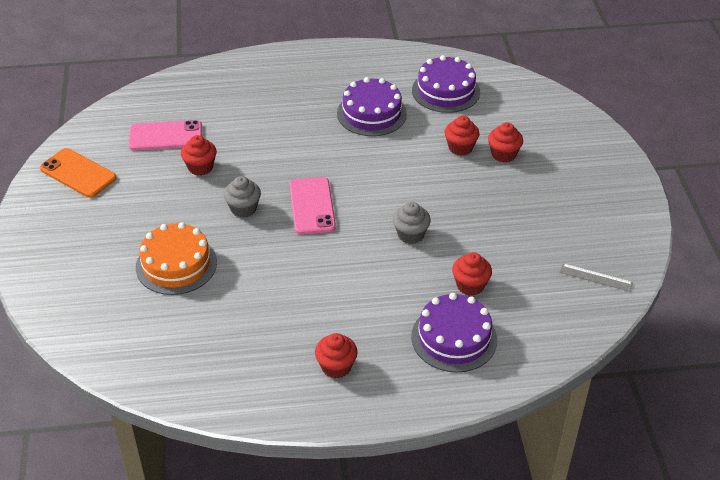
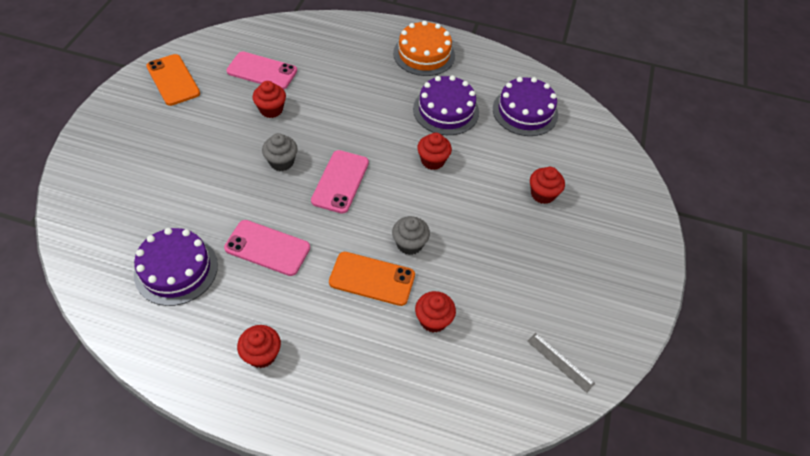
camera: 20 degrees right, 10 degrees up
(176, 264) = (194, 194): orange cake -> orange cake (424, 54)
(281, 283) = (267, 248): none -> pink phone
(395, 273) = (372, 279): none -> orange phone
(454, 338) = (385, 370): purple cake -> purple cake (176, 269)
(460, 147) = (506, 172): red cupcake -> red cupcake (432, 161)

